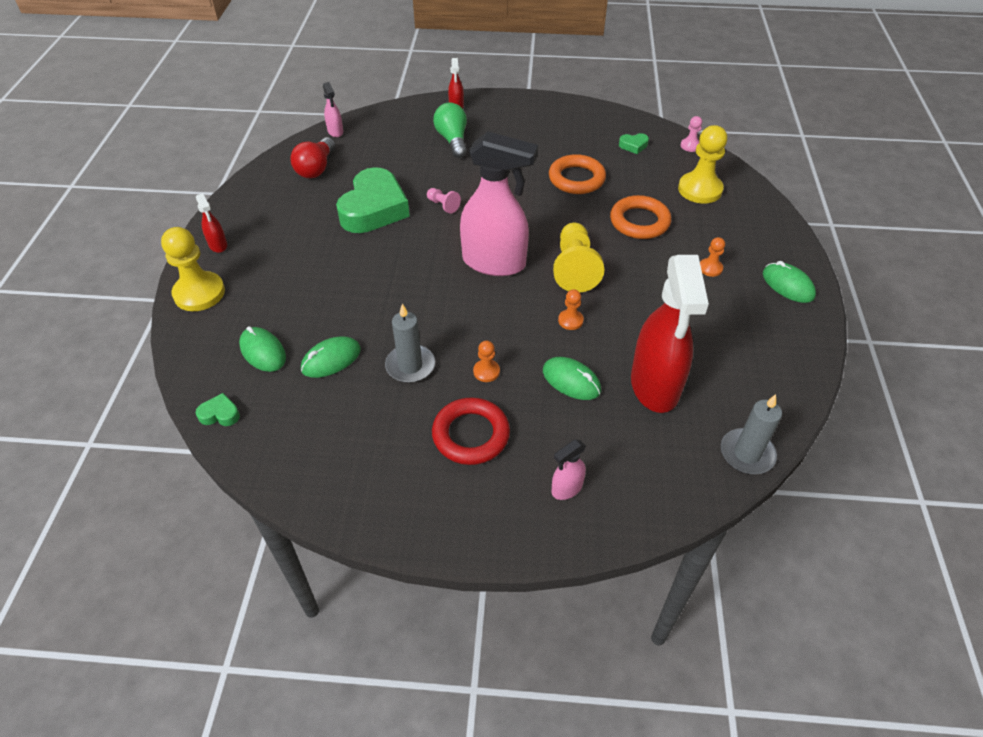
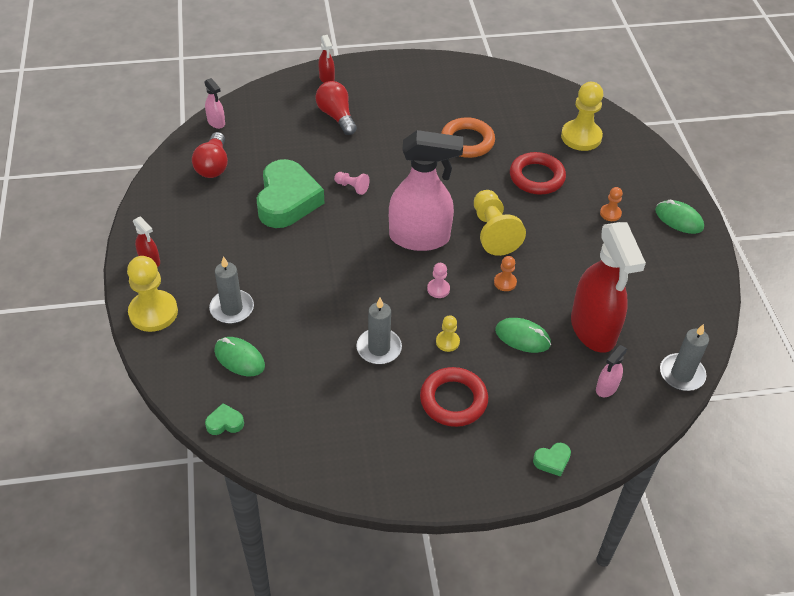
camera: 15 degrees left, 0 degrees up
(276, 301) = (232, 308): none -> grey candle
(331, 360) = (305, 355): green mouse -> none
(452, 140) = (336, 116): green light bulb -> red light bulb
(486, 371) = (447, 342): orange pawn -> yellow pawn
(566, 488) = (547, 430): pink spray bottle -> pink spray bottle (606, 388)
(633, 146) = (509, 99): green heart -> green heart (552, 461)
(639, 222) = (537, 177): orange ring -> red ring
(690, 146) = (560, 92): pink pawn -> pink pawn (438, 289)

